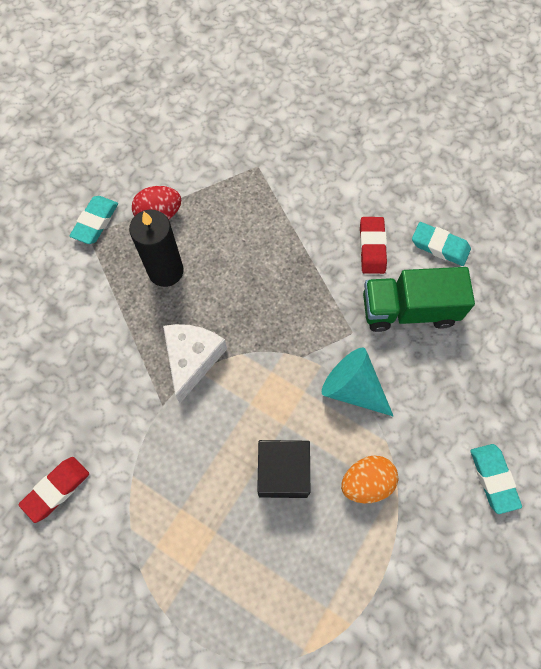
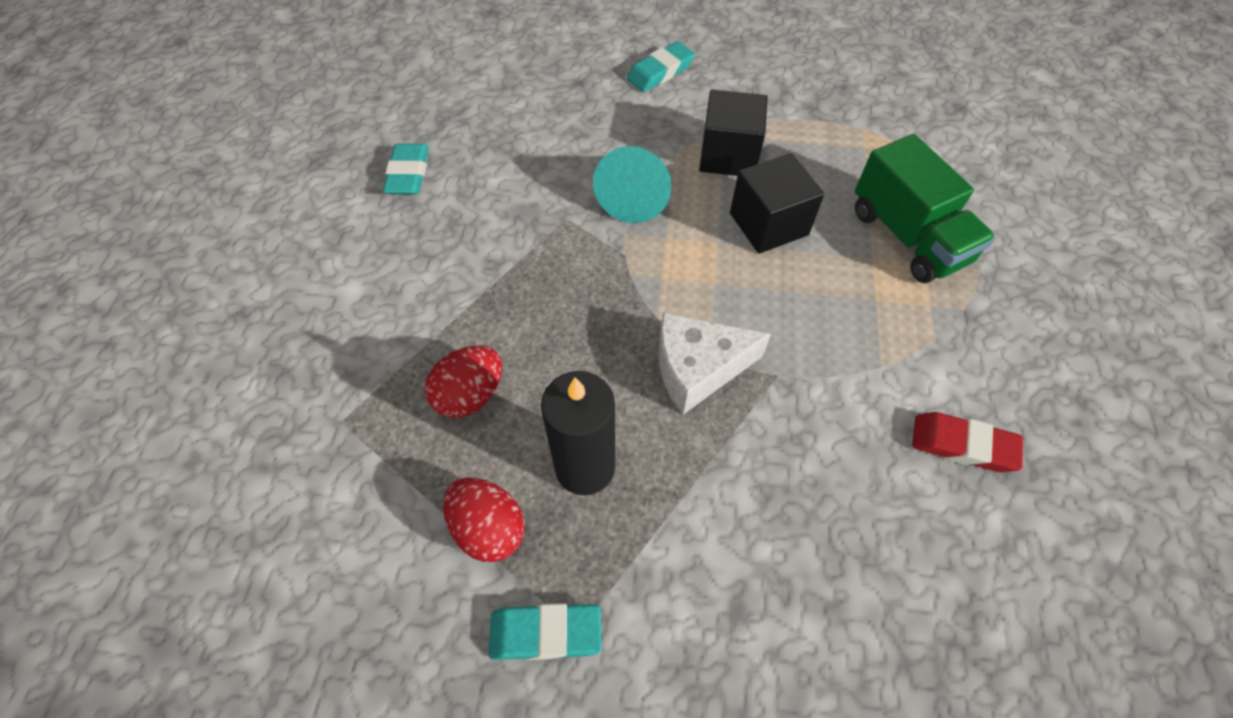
camera: 115 degrees left, 10 degrees down
(241, 230) = (470, 395): none -> red egg
(366, 482) = (728, 155): orange egg -> black cube
(372, 247) = (437, 236): red eraser -> none
(408, 310) = (510, 178): green truck -> green truck (907, 236)

